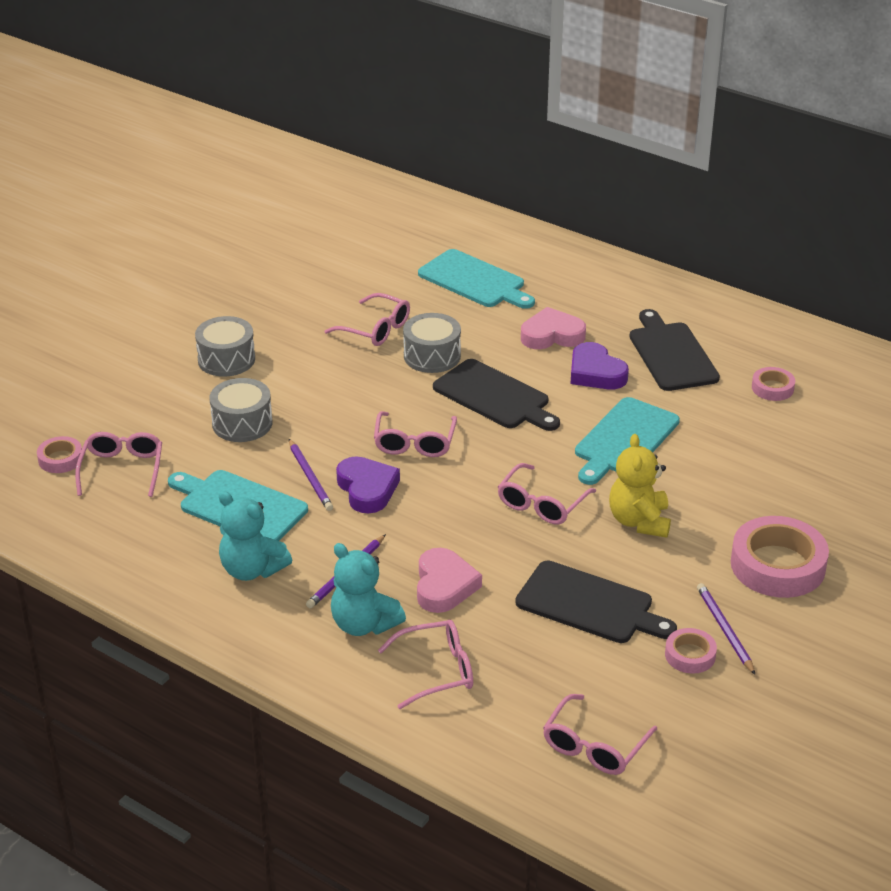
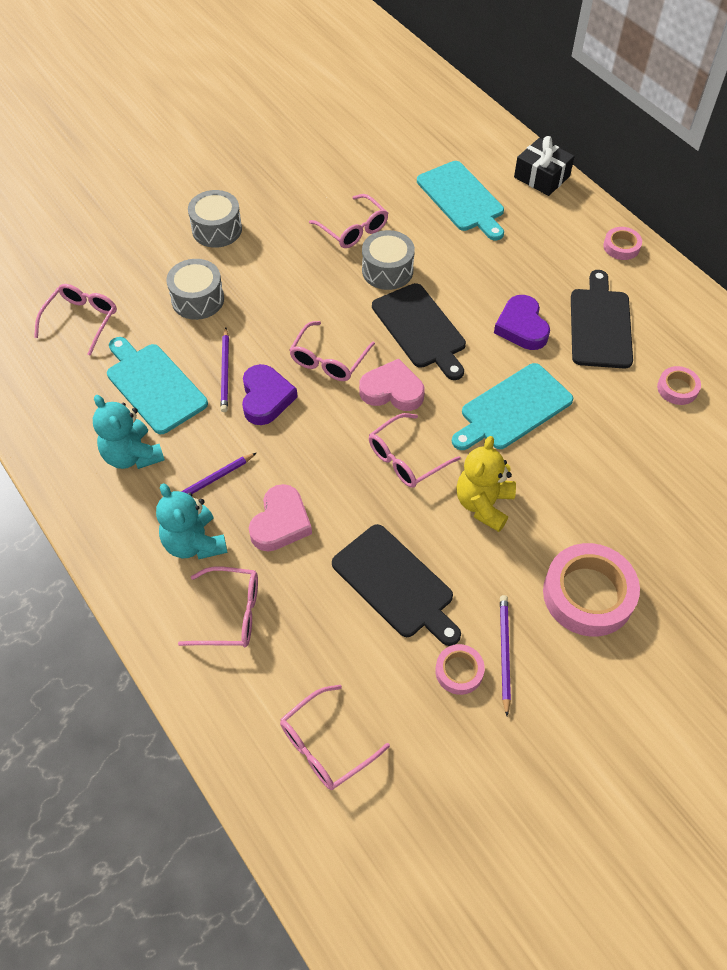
camera: 20 degrees right, 20 degrees up
(60, 459) = (40, 296): pink tape -> pink tape (621, 246)
(545, 246) = (541, 177): none -> black gift
(552, 335) = (502, 275): pink heart -> pink heart (392, 390)

